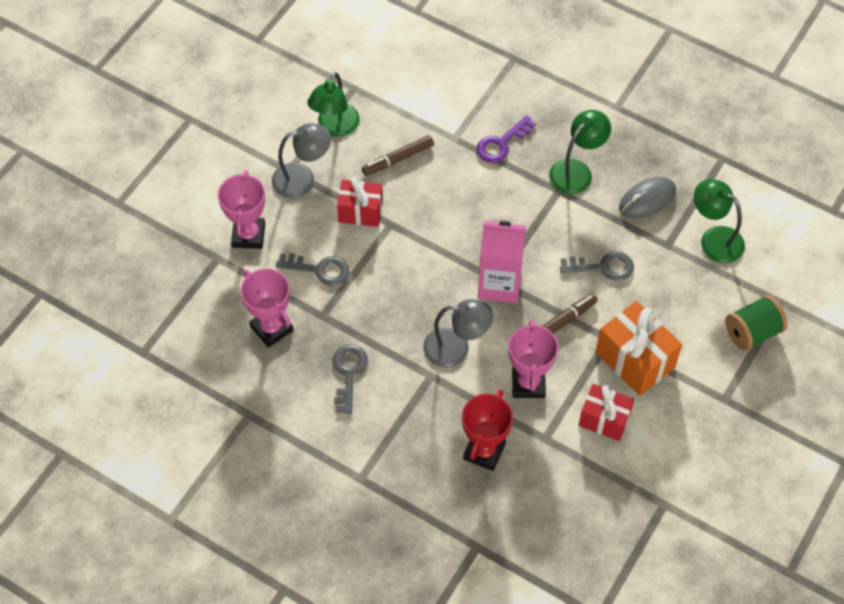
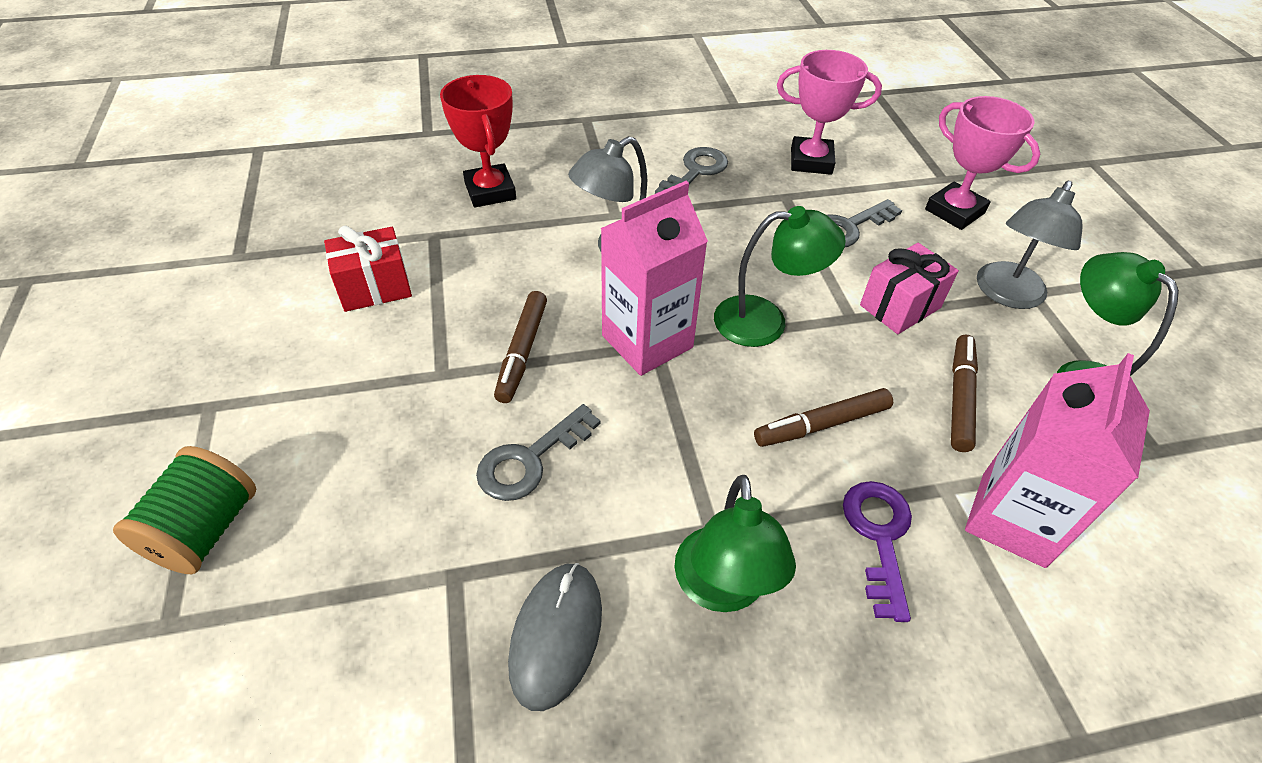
camera: 135 degrees right, 10 degrees down
(348, 373) = (695, 171): grey key -> grey key turned 105 degrees counterclockwise
(360, 211) = (900, 306): red gift -> pink gift
(445, 112) = (1013, 519): none -> pink carton
(469, 192) = (822, 424): none -> brown marker
(528, 384) = (501, 267): pink trophy -> none
(635, 360) = (383, 371): orange gift -> none
(714, 239) = (372, 655): green lamp -> green lamp (765, 321)

